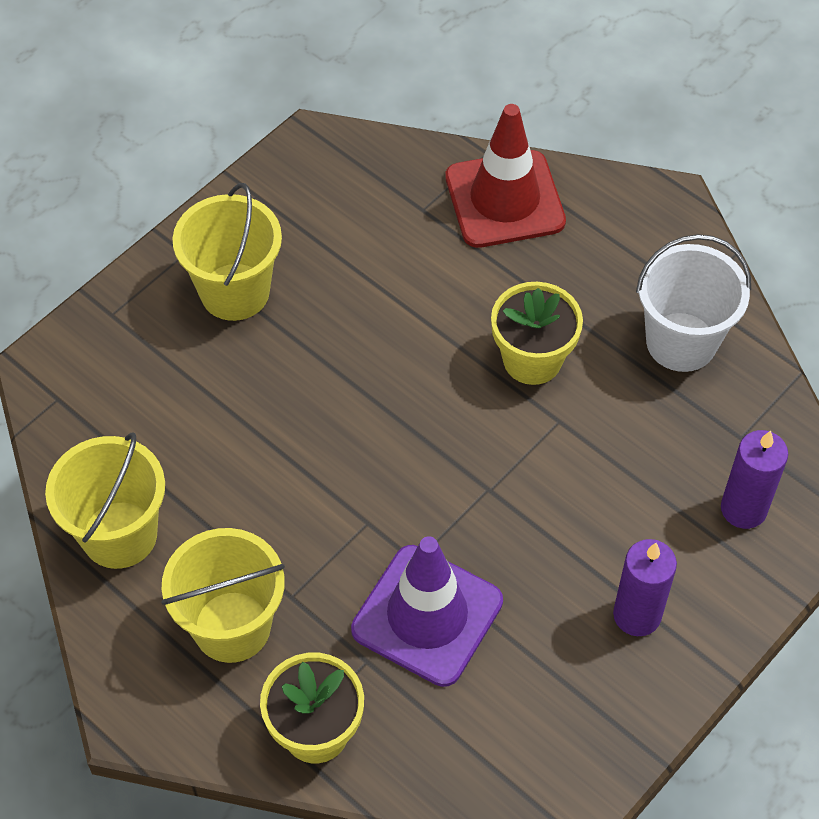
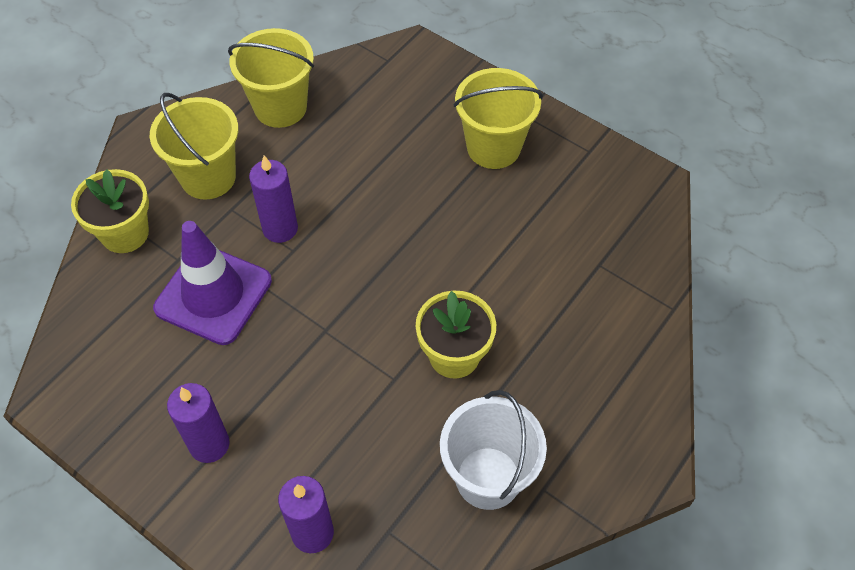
camera: 85 degrees right, 0 degrees up
(332, 537) = (280, 228): none -> purple candle
(504, 199) = (623, 325): red traffic cone -> none

